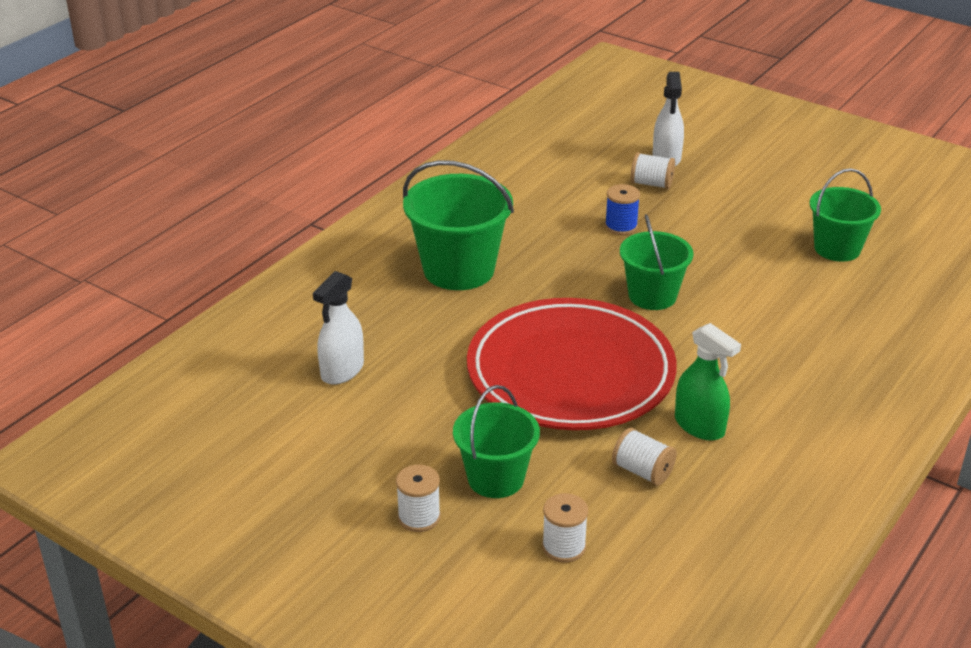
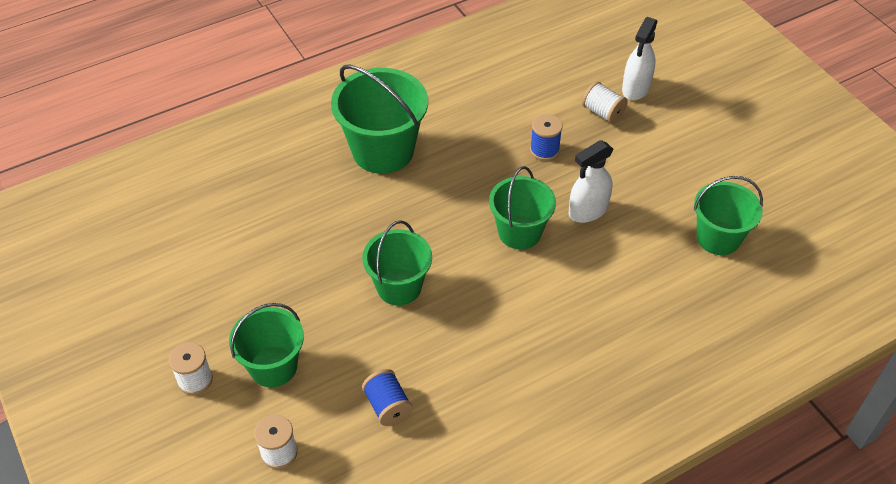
camera: 25 degrees right, 15 degrees up
(342, 370) = (231, 219): white spray bottle -> white spray bottle (587, 211)
(570, 373) = (399, 287): red plate -> green bucket
(642, 471) = (387, 406): white spool -> blue spool
(699, 426) = (464, 380): green spray bottle -> none

